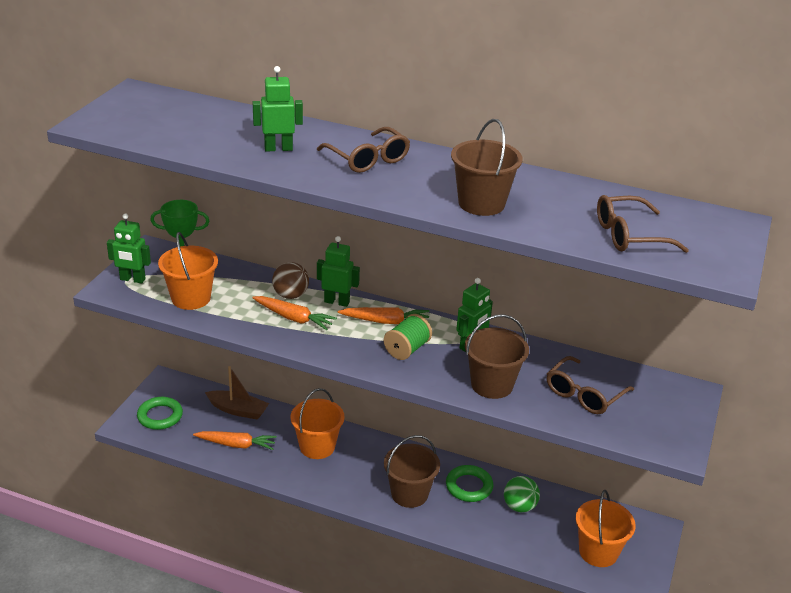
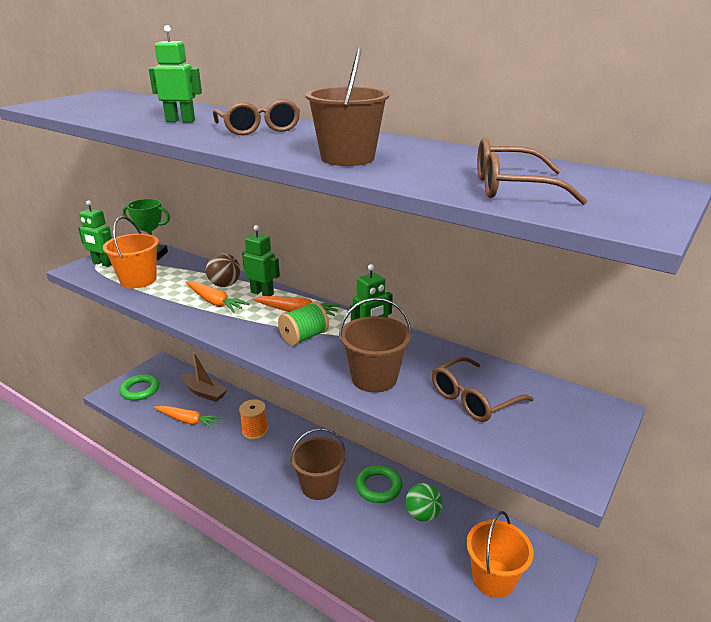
camera: 15 degrees right, 5 degrees down
(317, 446) = (255, 431): orange bucket -> orange spool

